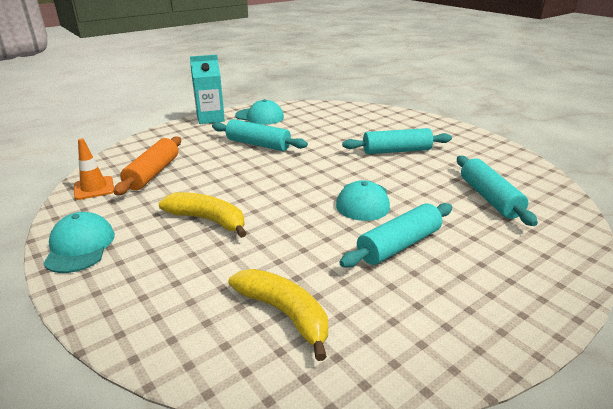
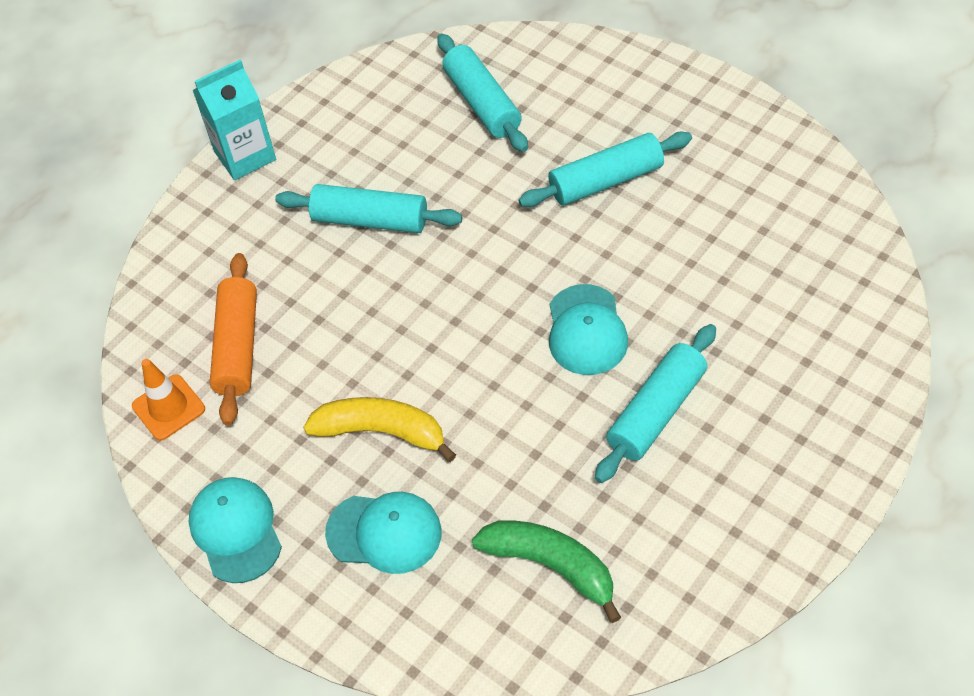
camera: 10 degrees left, 25 degrees up
(259, 116) = (333, 126): turquoise cap -> turquoise cap (384, 533)
(284, 313) = (551, 565): yellow banana -> green banana
(489, 198) = (763, 274): turquoise rolling pin -> turquoise rolling pin (482, 103)

